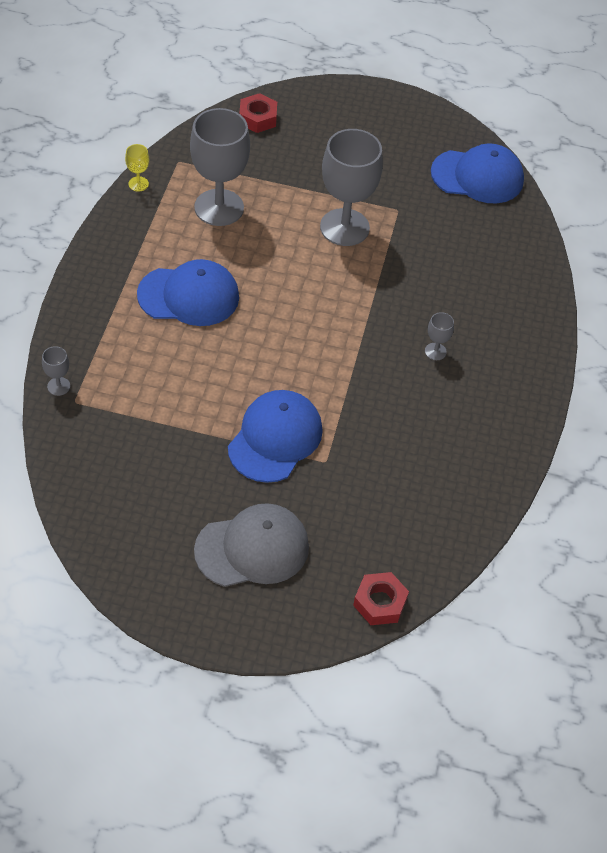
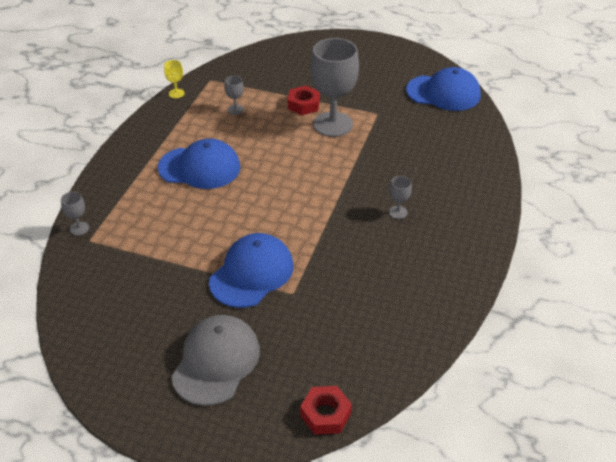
camera: 10 degrees right, 10 degrees down
(219, 207) = (235, 109): grey goblet -> grey goblet, size x0.41
(252, 548) = (216, 361): grey cap -> grey cap turned 60 degrees counterclockwise
(258, 118) = (276, 54): red nut -> red nut (303, 105)

